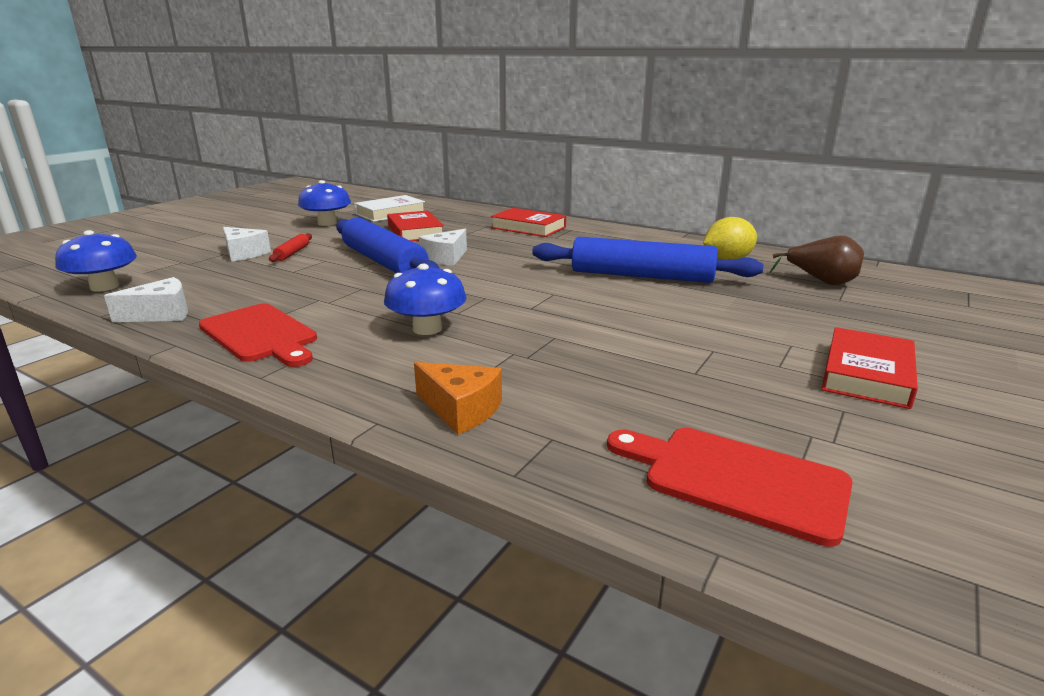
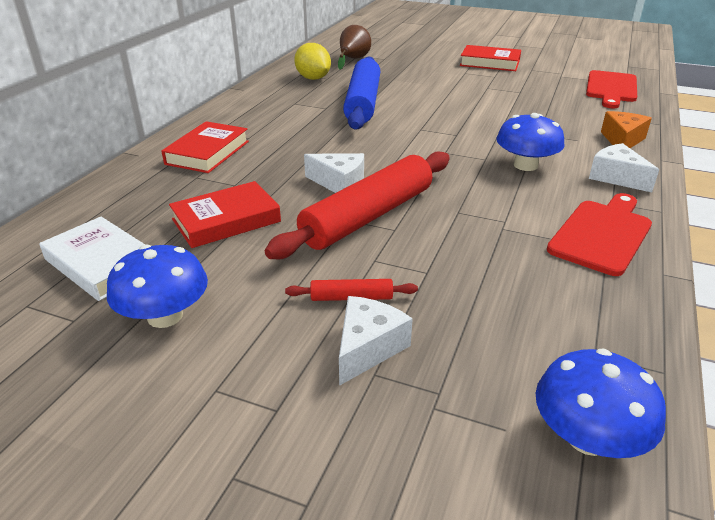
camera: 100 degrees left, 10 degrees up
(161, 314) = (617, 319): white cheese -> white cheese (616, 177)
(384, 262) = (368, 216): blue rolling pin -> red rolling pin

